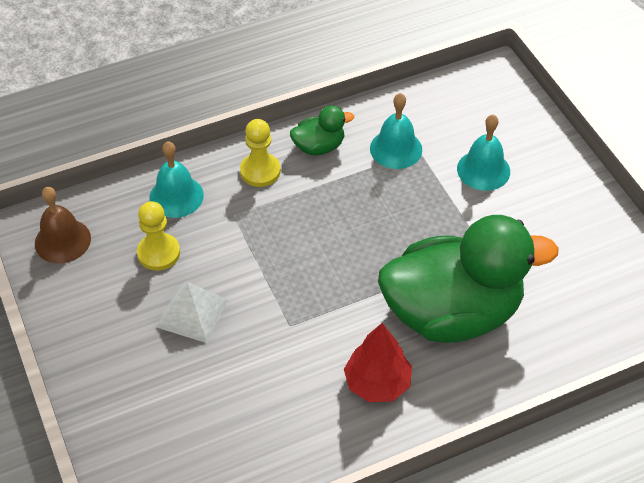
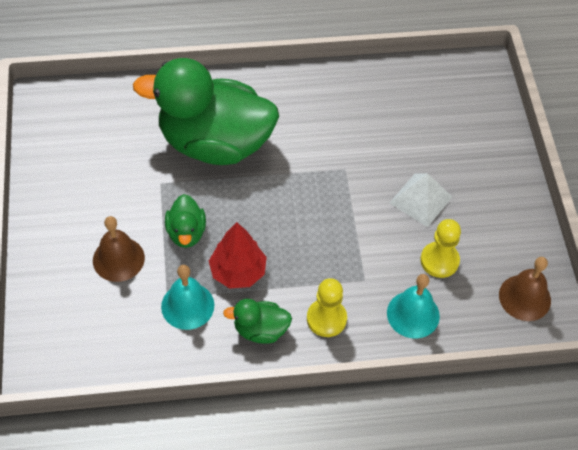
camera: 165 degrees left, 5 degrees up
(377, 383) = (294, 110): red tree -> red tree (238, 271)
(432, 210) = (186, 232): none -> green duck
(483, 170) = (118, 259): turquoise bell -> brown bell

